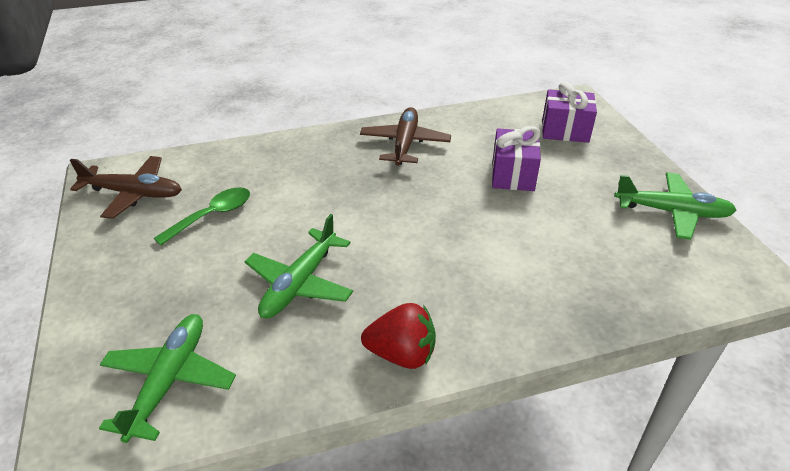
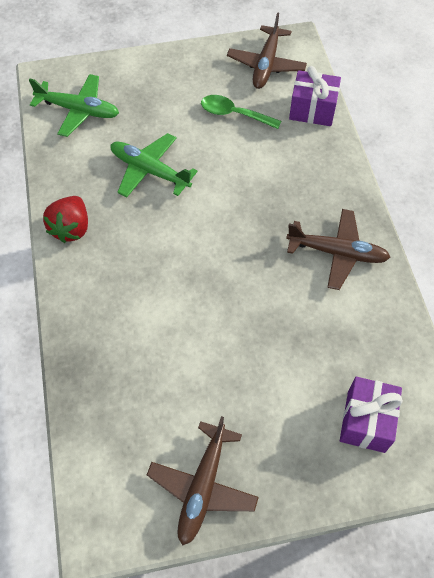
camera: 95 degrees right, 20 degrees up
(212, 215) = (234, 114): green spoon -> green spoon turned 150 degrees clockwise
(512, 175) = (278, 343): purple gift -> purple gift (312, 110)
(672, 212) = (203, 486): green plane -> brown plane

